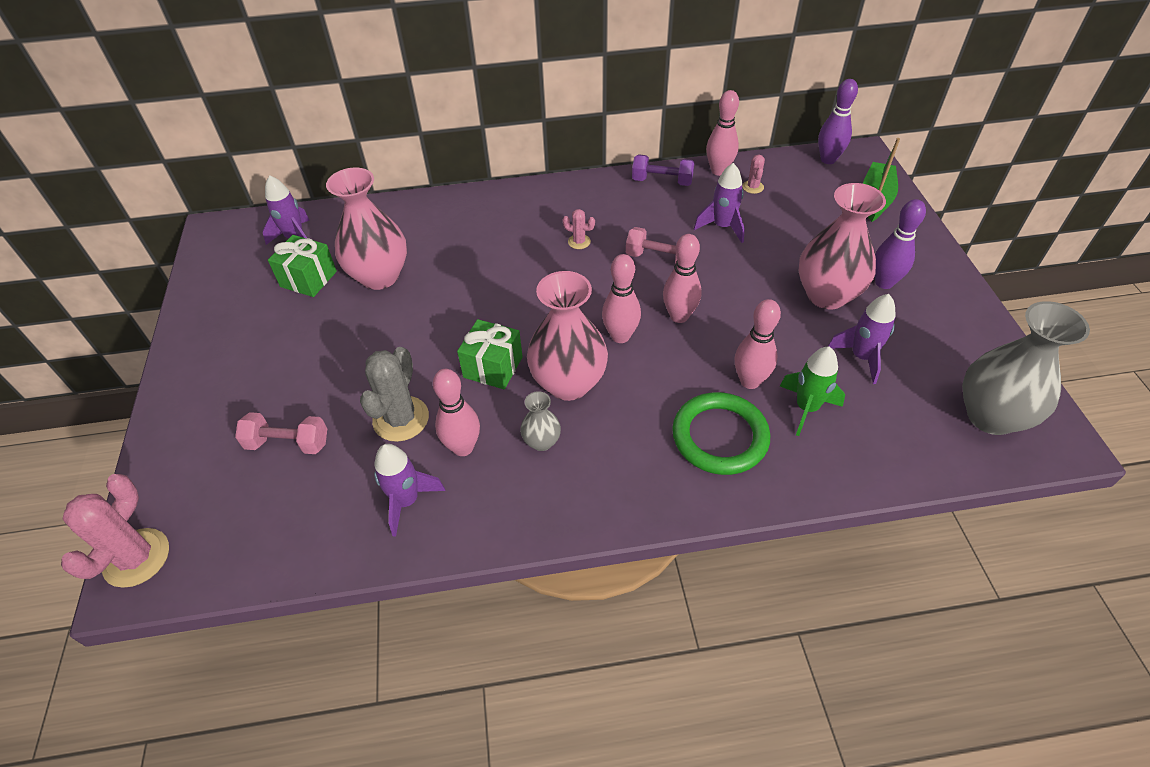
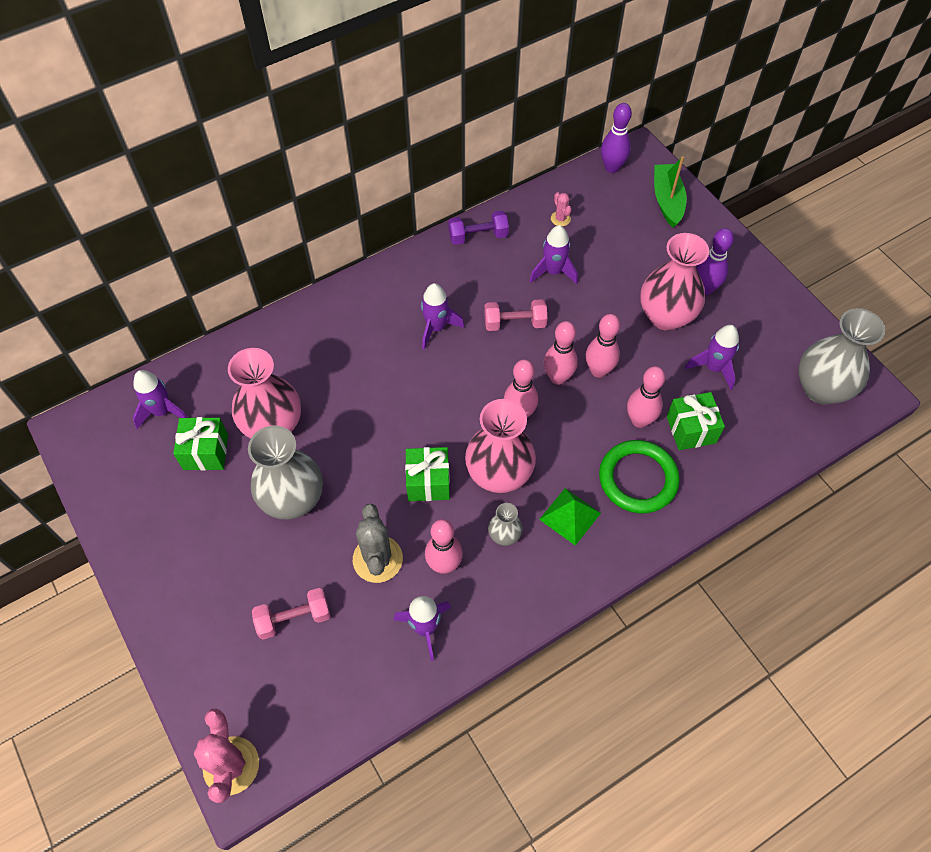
camera: 25 degrees left, 10 degrees up
(357, 341) = (293, 500): none -> grey vase
(579, 242) = (436, 328): pink cactus -> purple rocket
(623, 447) = (570, 516): none -> green pyramid
(718, 171) = (523, 209): pink bowling pin -> pink bowling pin (598, 370)
(806, 408) = (691, 429): green rocket -> green gift

